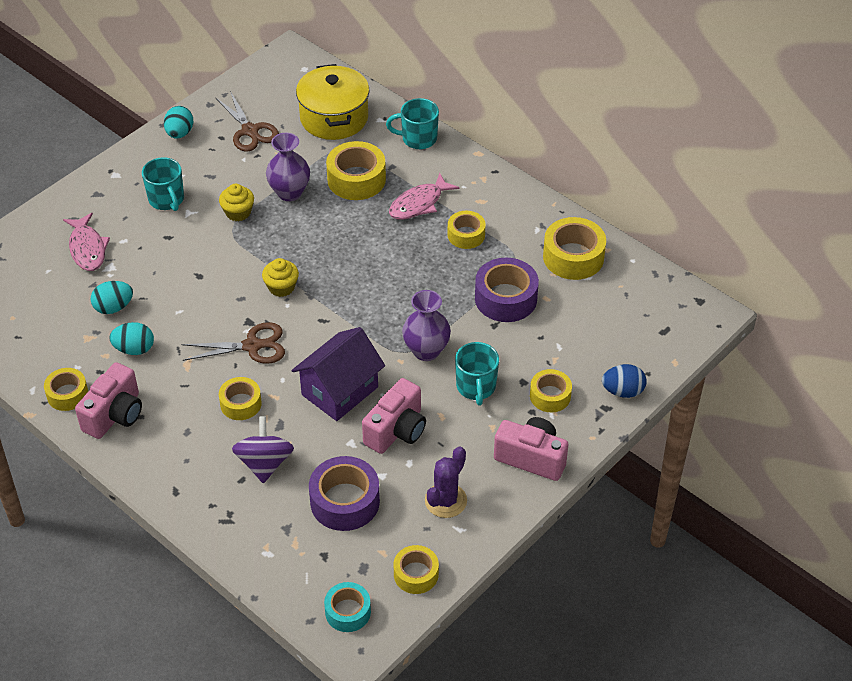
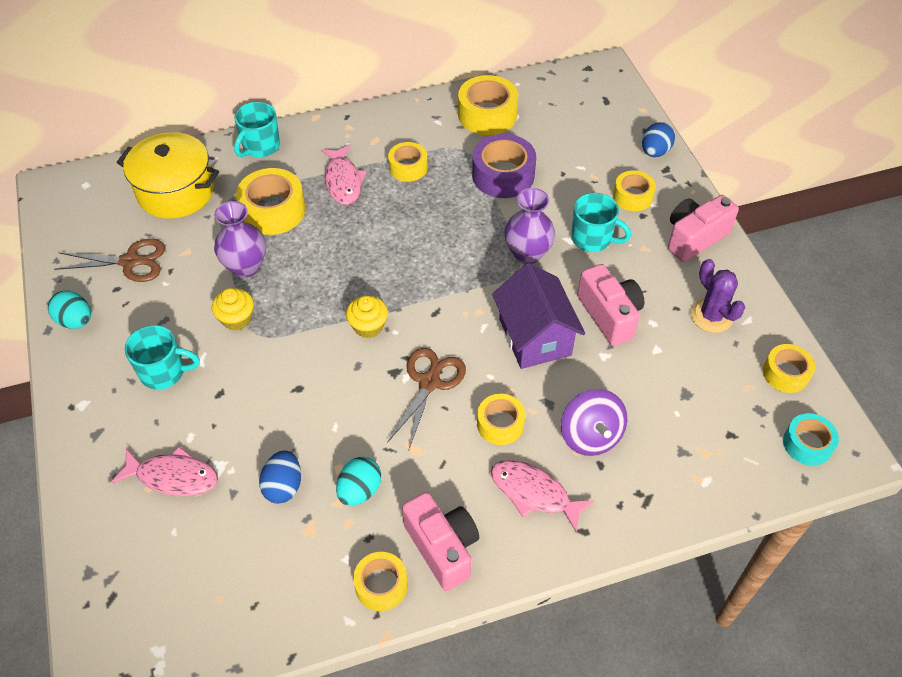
camera: 60 degrees left, 5 degrees up
(113, 307) = (283, 486): turquoise egg -> blue egg
(191, 448) = (534, 493): none -> pink fish
(264, 463) = (590, 436): purple spinning top -> purple spinning top turned 135 degrees counterclockwise
(345, 501) = (673, 390): purple tape -> none

